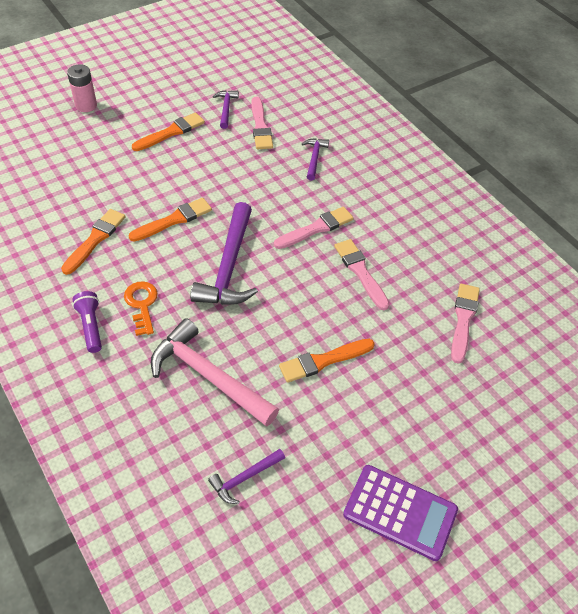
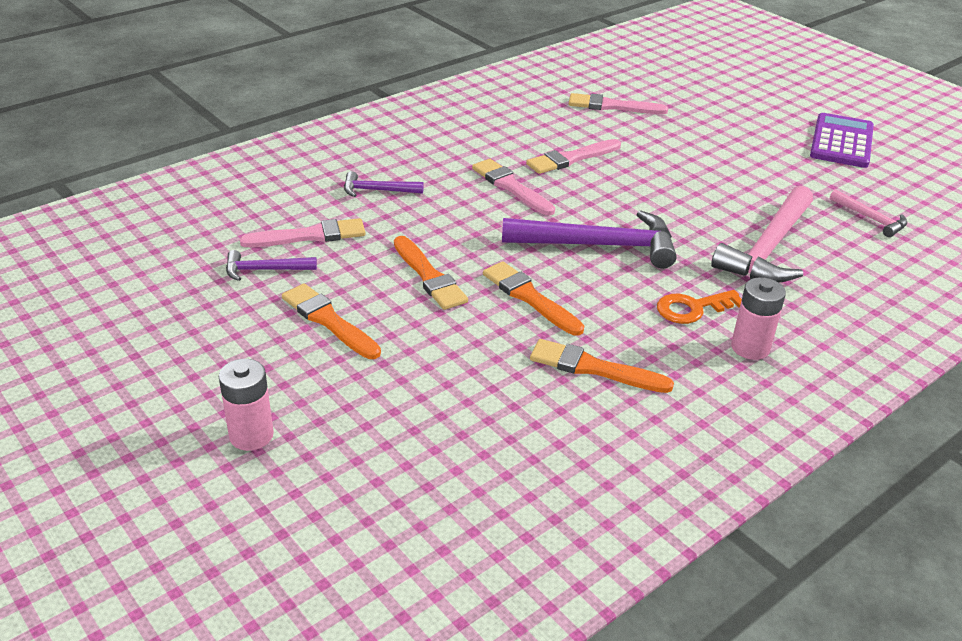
camera: 95 degrees left, 15 degrees down
(90, 326) = (750, 347): purple flashlight -> pink battery
(244, 478) = (870, 219): purple hammer -> pink hammer
(323, 361) = (705, 179): orange brush -> orange brush (429, 276)

